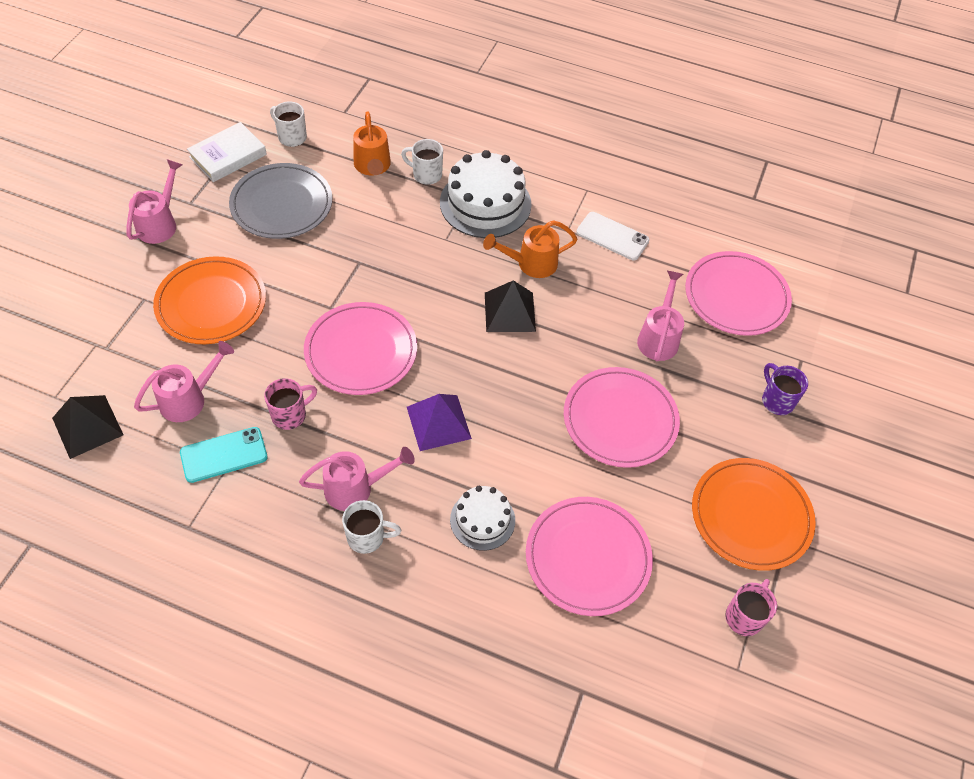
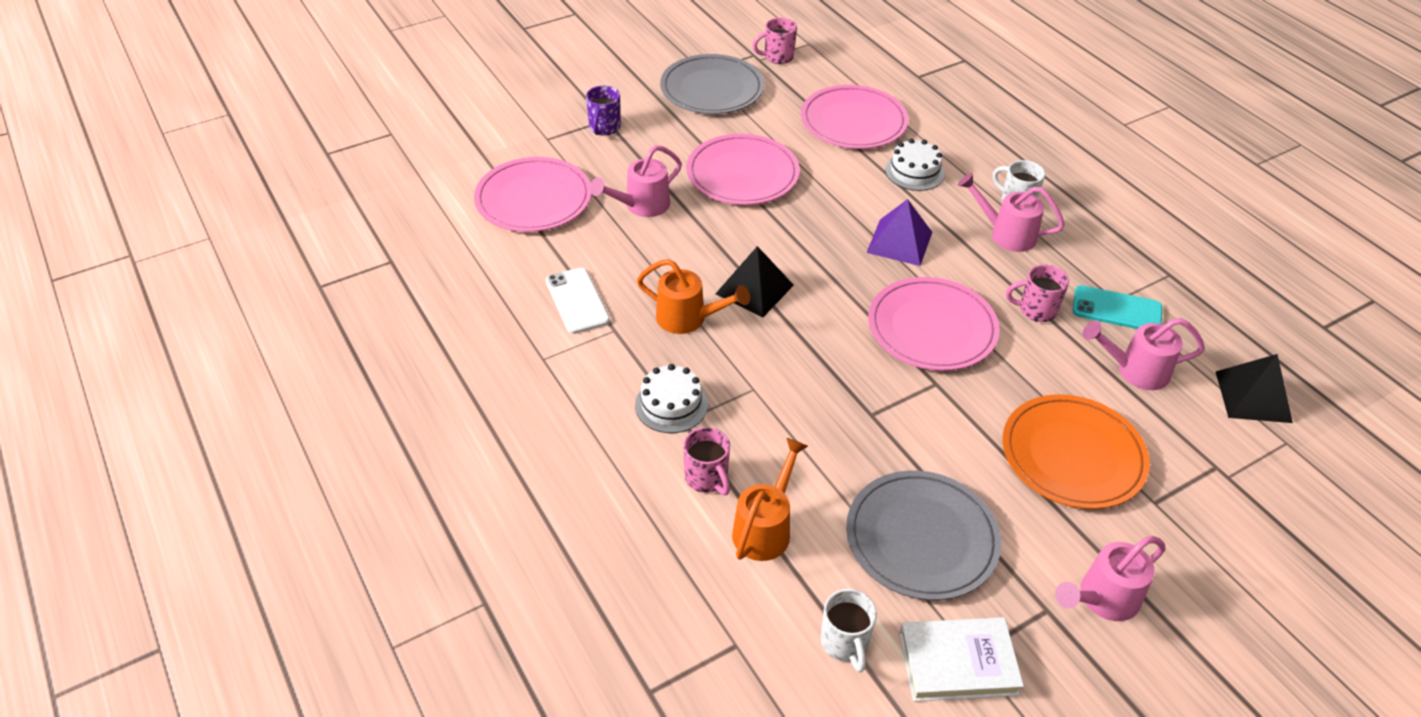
camera: 140 degrees left, 10 degrees down
(426, 175) = (707, 478): white mug -> pink mug
(485, 203) = (671, 404): white cake -> white cake, size x0.57
(751, 516) = (712, 89): orange plate -> grey plate

